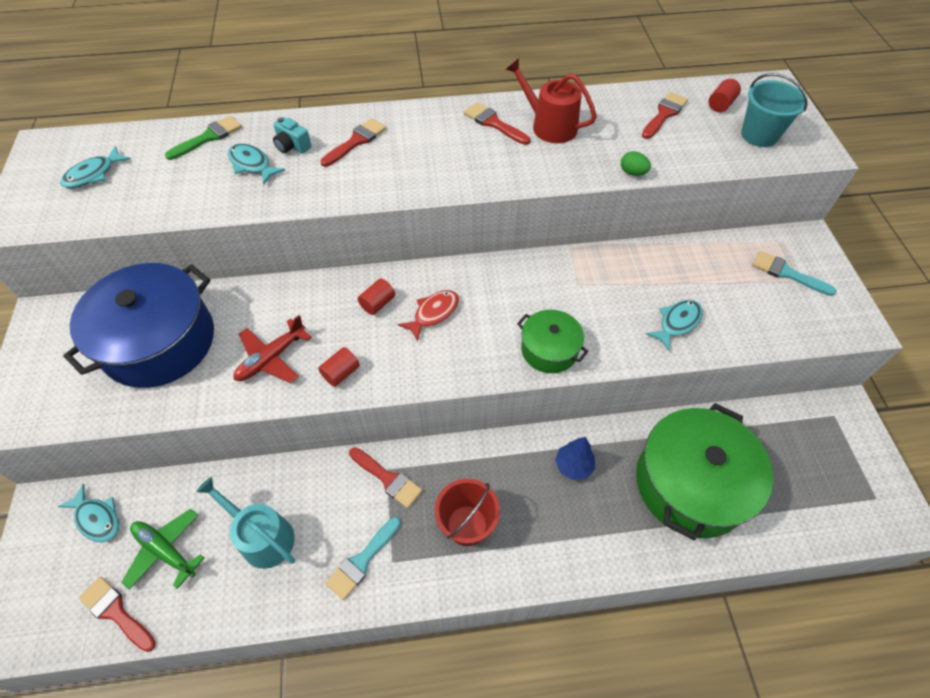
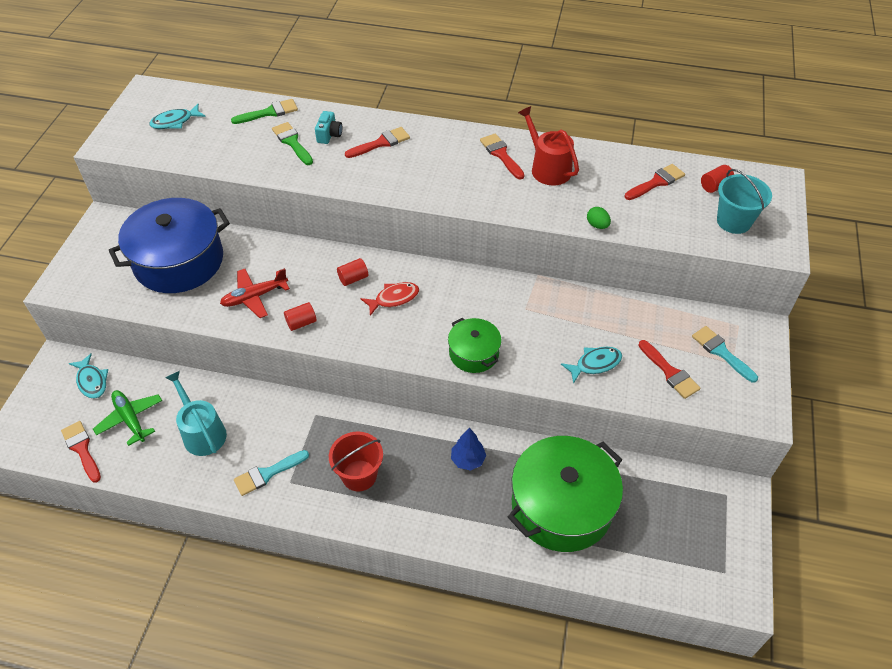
camera: 20 degrees right, 5 degrees down
(252, 164) = (292, 142): turquoise fish -> green brush
(292, 146) = (329, 135): turquoise camera -> turquoise camera turned 135 degrees counterclockwise
(387, 478) = (313, 421): red brush -> red brush (669, 372)

